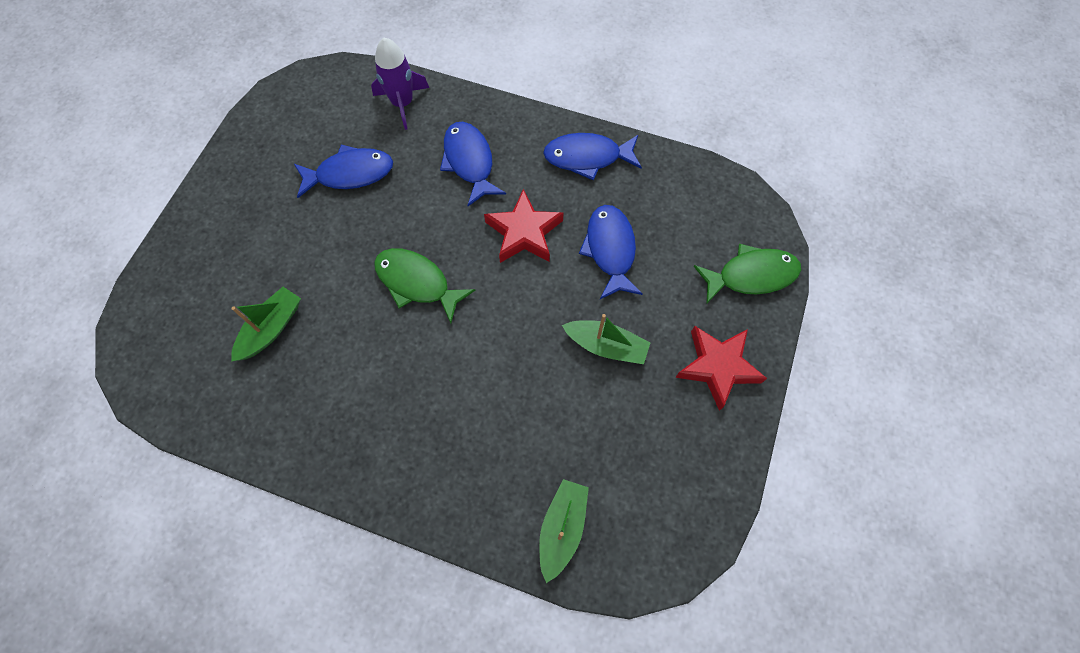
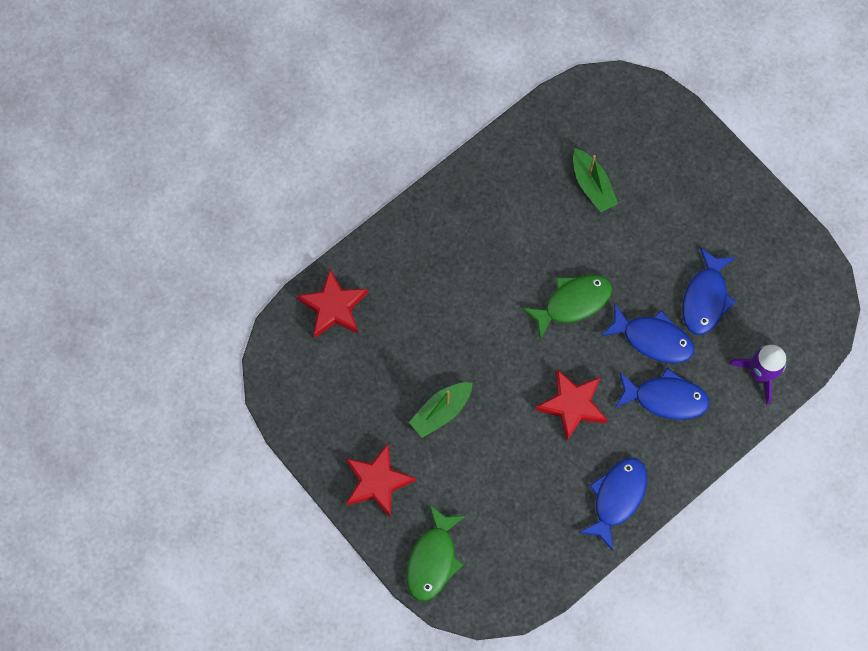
camera: 120 degrees right, 5 degrees up
(562, 528) = (333, 307): green boat -> red star
(610, 249) = (518, 463): blue fish -> blue fish (653, 339)

